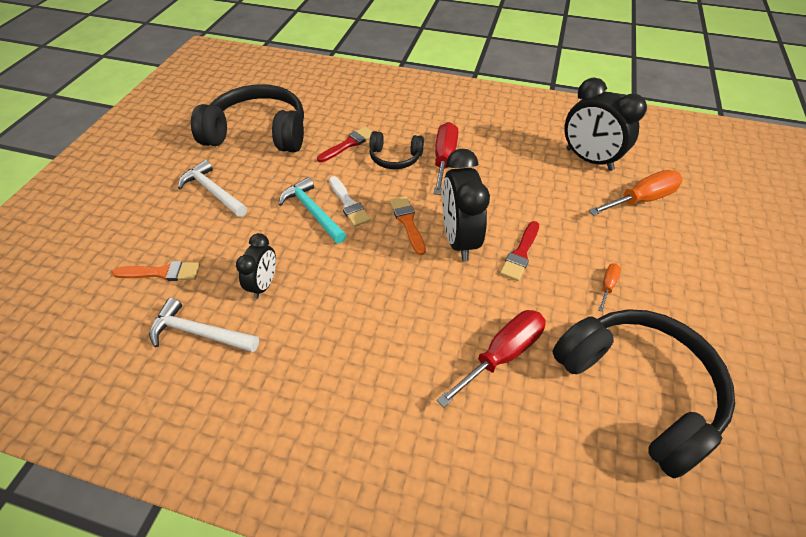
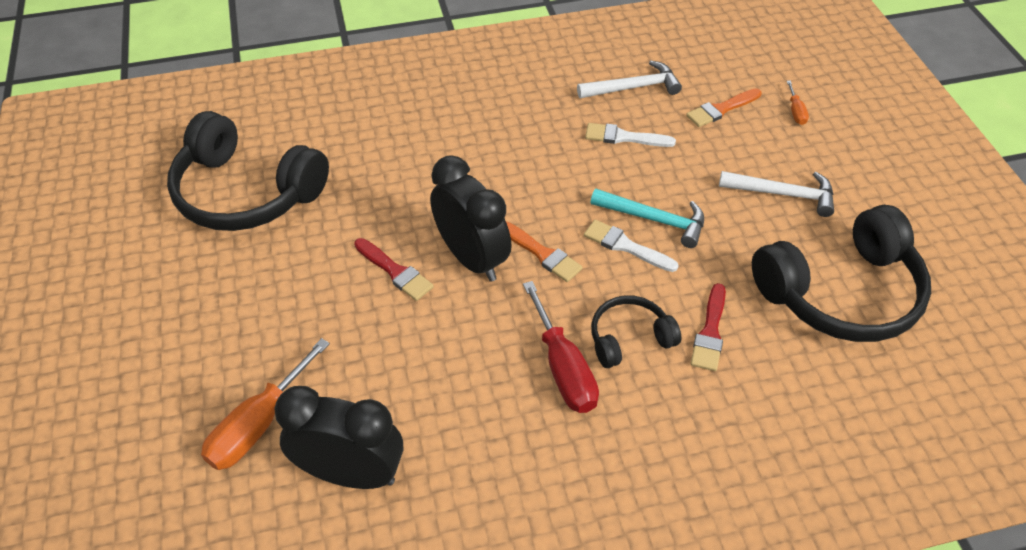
camera: 150 degrees right, 0 degrees up
(264, 284) = (624, 137): black clock -> white brush
(502, 354) = (374, 171): red screwdriver -> none
(520, 254) = (395, 271): red brush -> red brush turned 135 degrees clockwise
(607, 286) = (288, 275): orange screwdriver -> orange screwdriver (795, 111)

